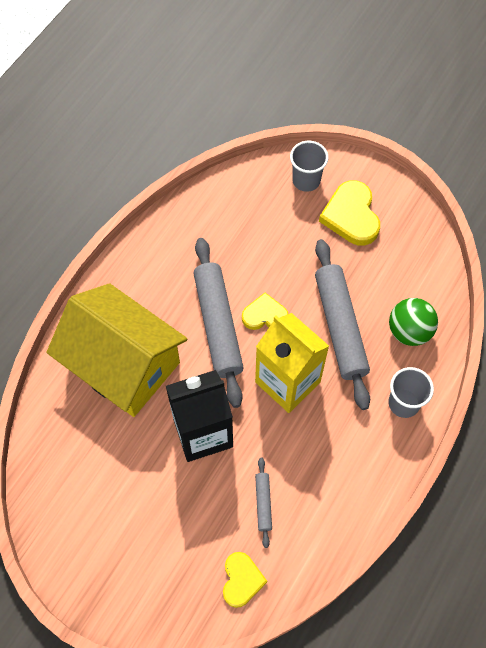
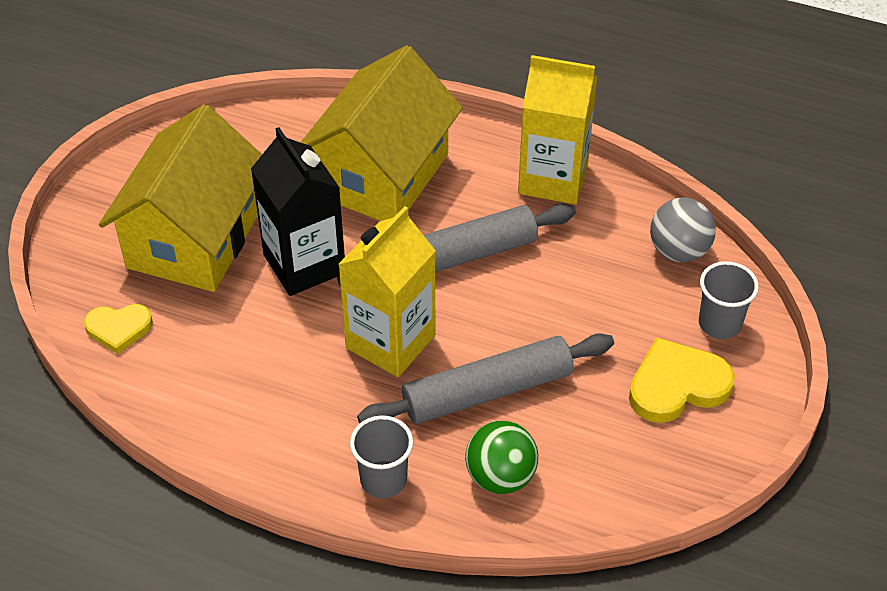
camera: 80 degrees right, 15 degrees down
(156, 249) = (553, 178): none -> yellow carton
(159, 514) = (194, 238): none -> yellow house
(240, 188) = (678, 251): none -> grey ball
(263, 503) = (218, 337): grey rolling pin -> none
(265, 315) = (485, 304): yellow heart -> none

